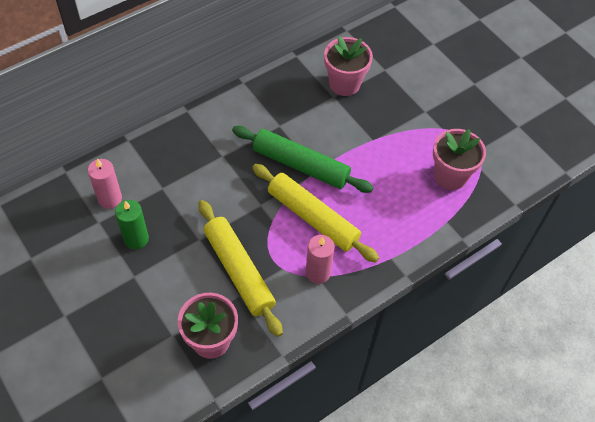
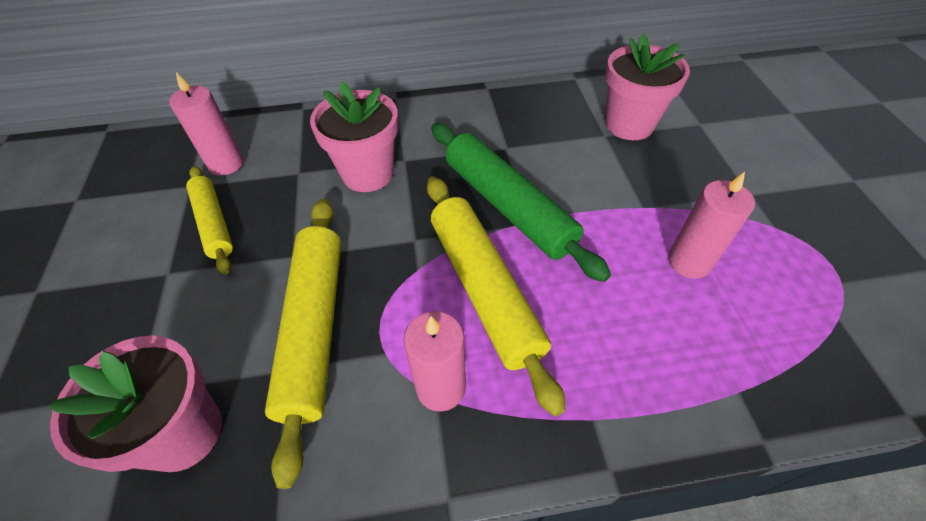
camera: 30 degrees right, 5 degrees down
(136, 239) = (214, 223): green candle -> yellow rolling pin
(406, 164) = (689, 262): none -> pink candle
(450, 176) = (770, 308): pink flower pot -> pink flower pot (368, 173)

